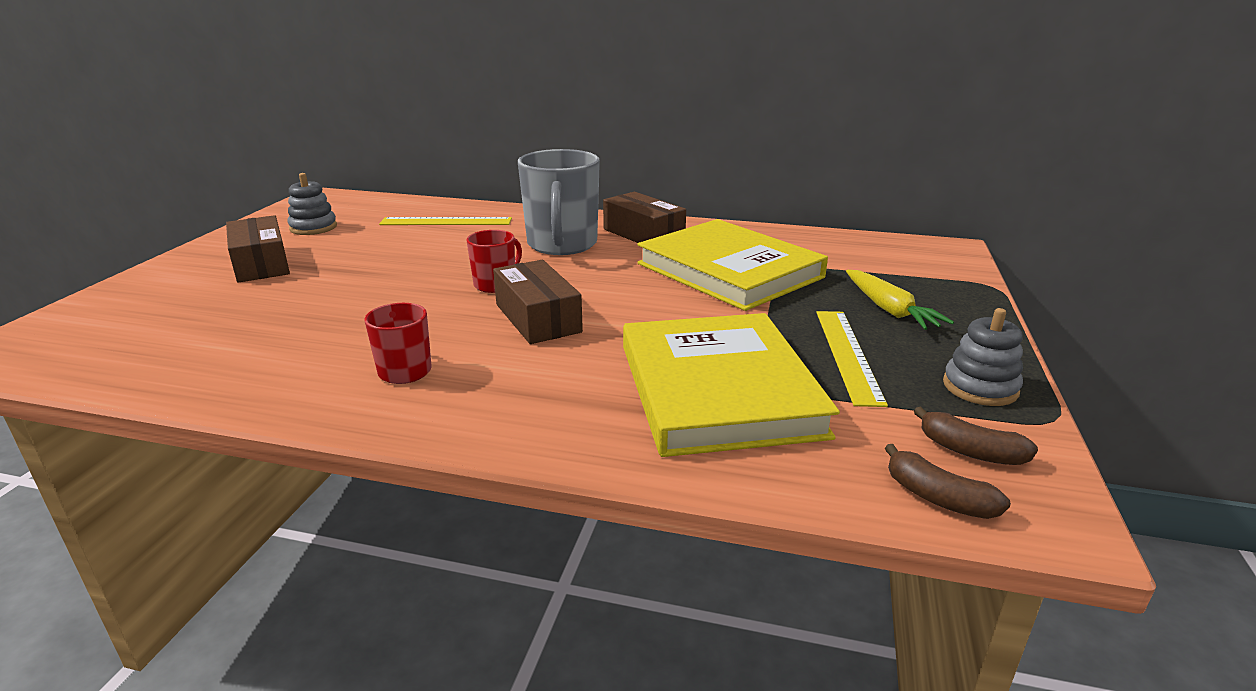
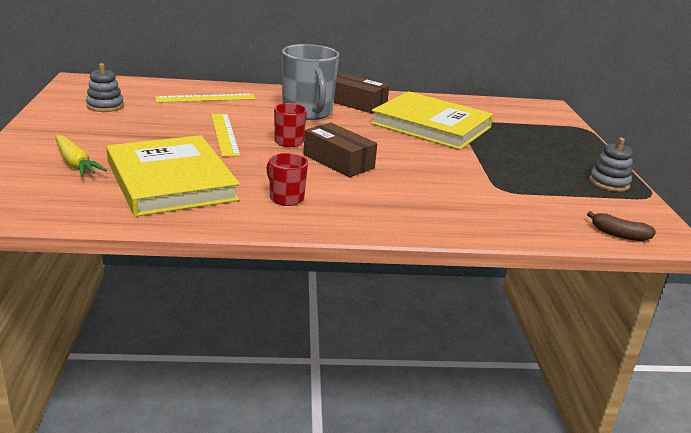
camera: 20 degrees left, 0 degrees up
(261, 264) = (97, 135): brown box -> none
(718, 389) = (479, 194): yellow book -> yellow book (171, 181)
(847, 354) = (533, 171): yellow ruler -> yellow ruler (224, 134)
(889, 309) = (539, 145): yellow carrot -> yellow carrot (75, 163)
(970, 451) = (621, 213): brown banana -> none

